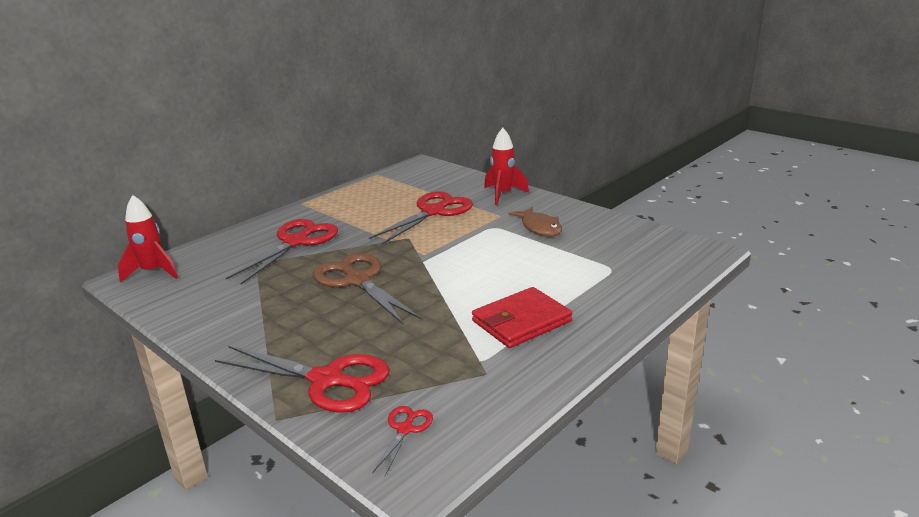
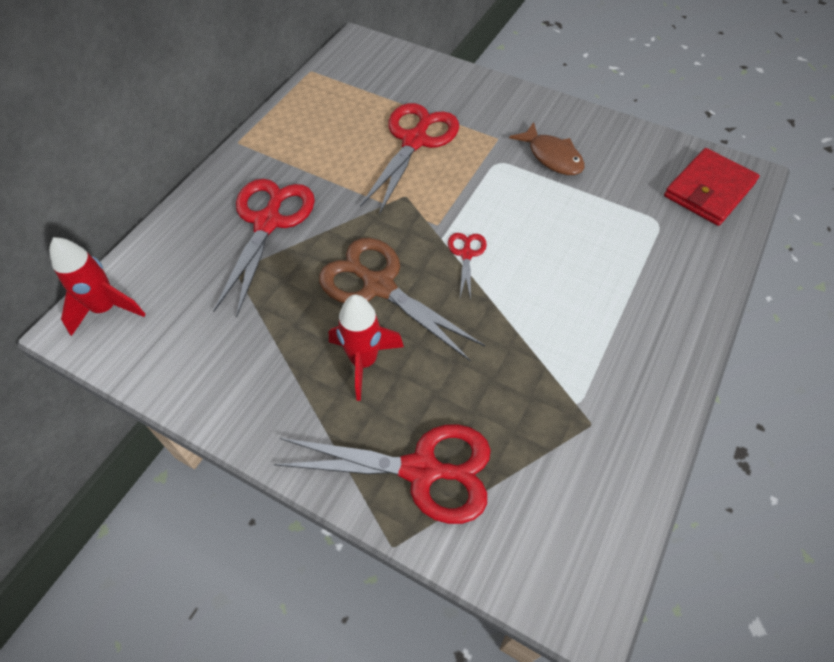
camera: 15 degrees left, 30 degrees up
(405, 429) = (543, 533): red scissors -> red scissors (466, 254)
(503, 195) = (485, 97): red rocket -> red rocket (363, 361)
(521, 321) = (595, 330): red wallet -> red wallet (708, 190)

